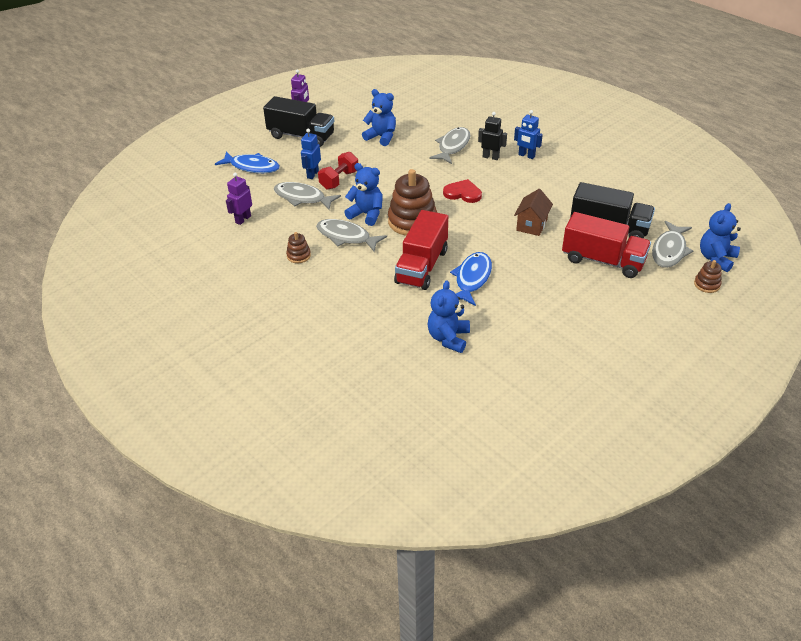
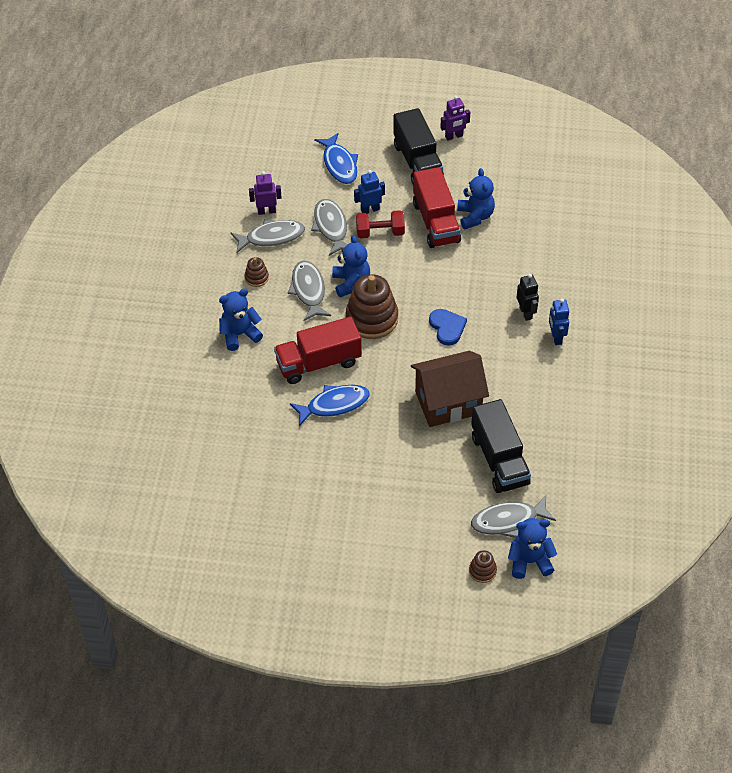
camera: 50 degrees right, 10 degrees up
(448, 338) = (249, 433): blue teddy bear -> blue teddy bear (240, 334)
(453, 146) = (514, 275): grey fish -> grey fish (271, 237)
(463, 193) = (447, 327): red heart -> blue heart
(531, 225) = (448, 402): brown house -> brown house, size x1.75
(603, 260) = (445, 480): red truck -> red truck (436, 222)

